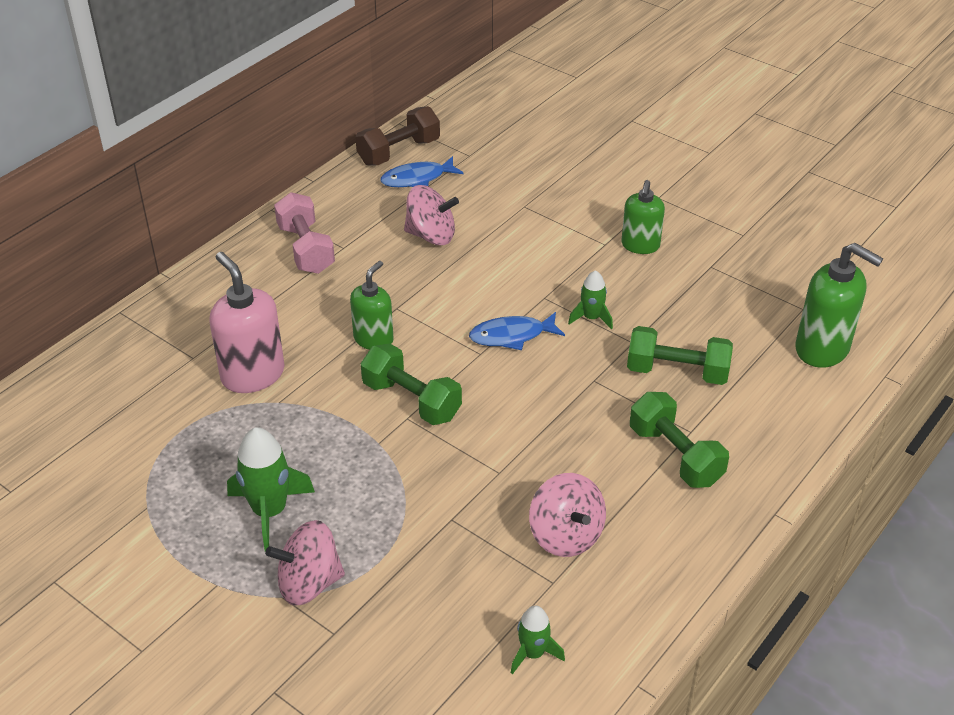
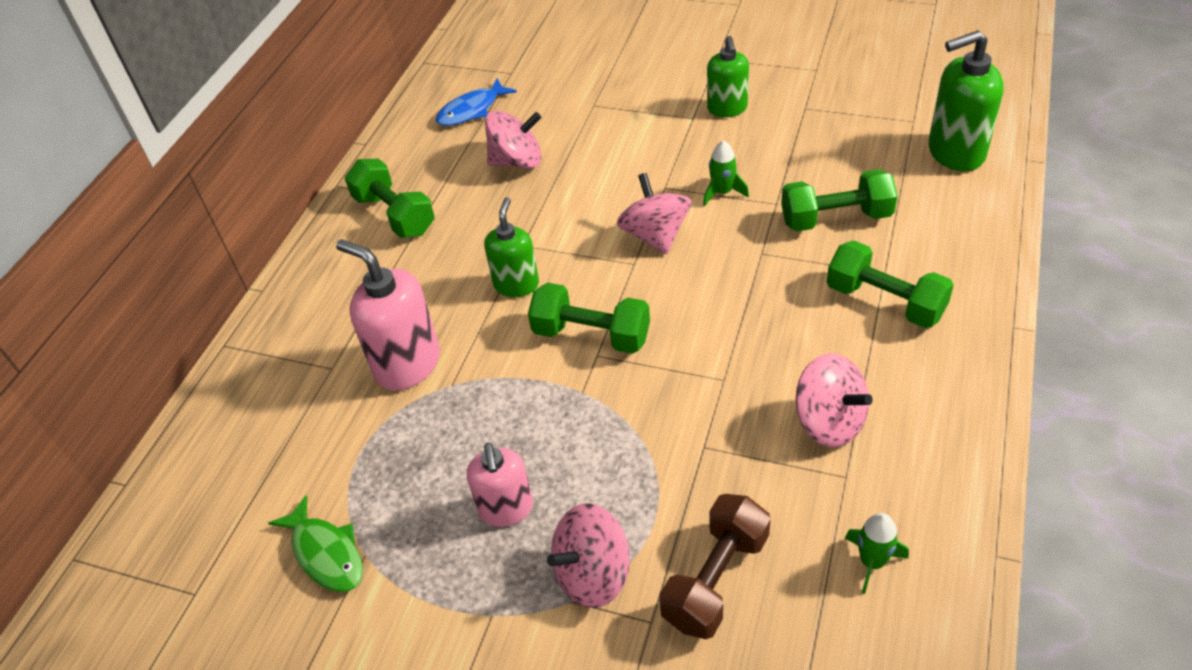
camera: 15 degrees left, 5 degrees up
(118, 496) = (326, 553): none -> green fish
(269, 511) = (506, 509): green rocket -> pink soap dispenser
(306, 249) = (394, 215): pink dumbbell -> green dumbbell
(398, 152) = (438, 90): brown dumbbell -> brown dumbbell (715, 579)
(512, 336) = (655, 235): blue fish -> pink spinning top
(822, 349) = (955, 153): green soap dispenser -> green soap dispenser turned 150 degrees clockwise

